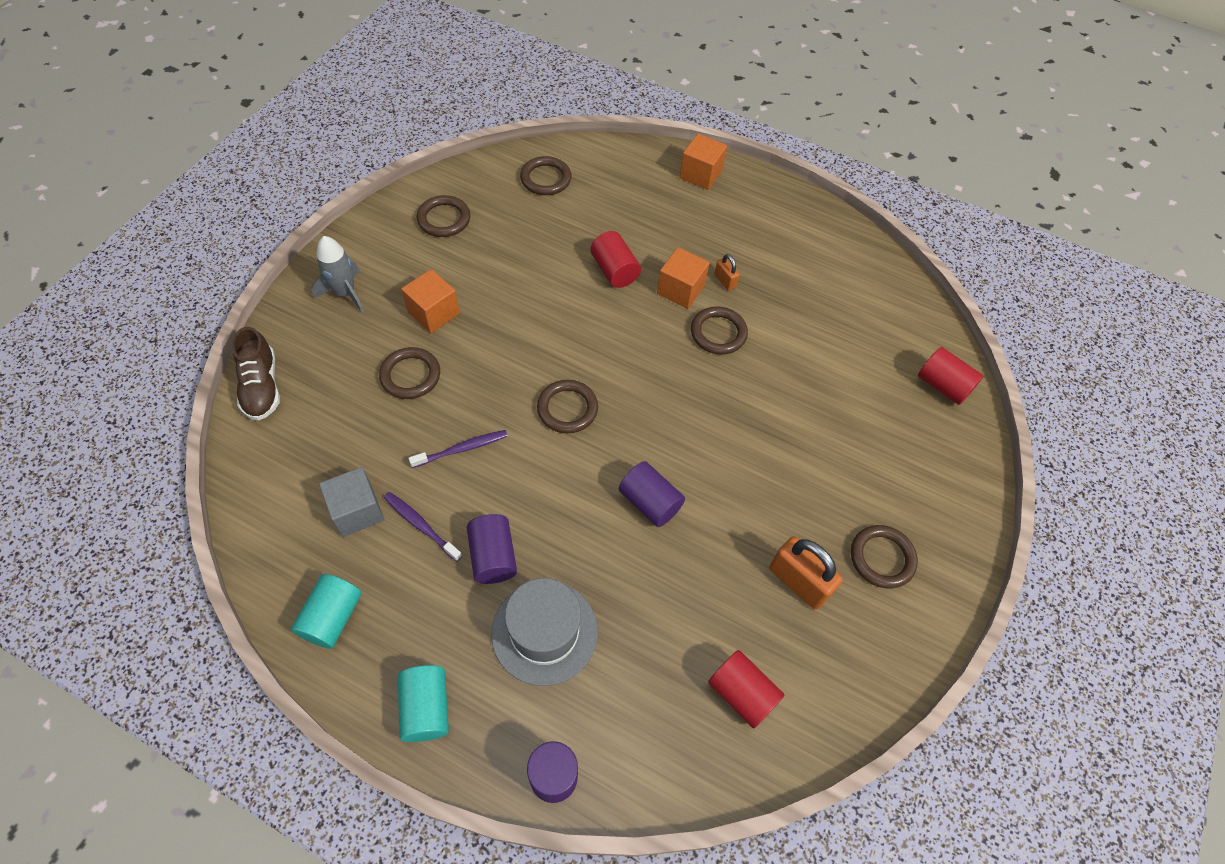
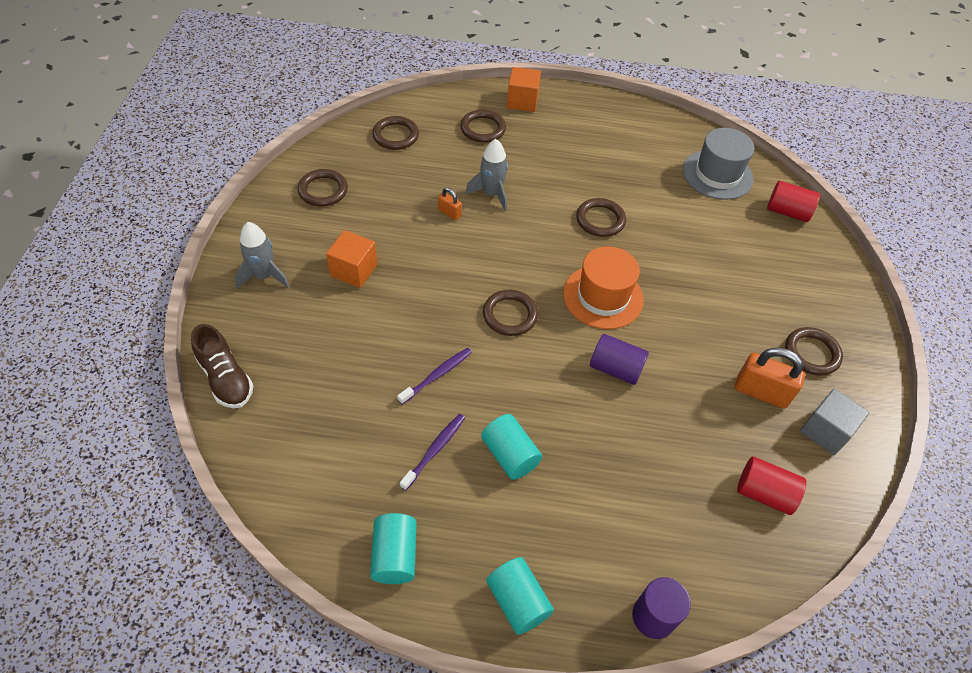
camera: 20 degrees left, 5 degrees down
(357, 511) = (370, 457): grey cube -> grey cube (825, 431)
(410, 375) = (360, 328): brown ring -> brown ring (483, 129)
(421, 526) = (434, 450): purple toothbrush -> purple toothbrush turned 105 degrees clockwise
(493, 556) = (510, 455): purple cylinder -> turquoise cylinder
(544, 632) = (584, 501): grey hat -> grey hat (717, 174)
(614, 270) = (491, 194): red cylinder -> grey rocket
(677, 419) = (603, 296): none -> orange hat
(680, 290) = (553, 195): orange cube -> none
(725, 281) = (584, 178): orange padlock -> orange padlock (449, 213)

